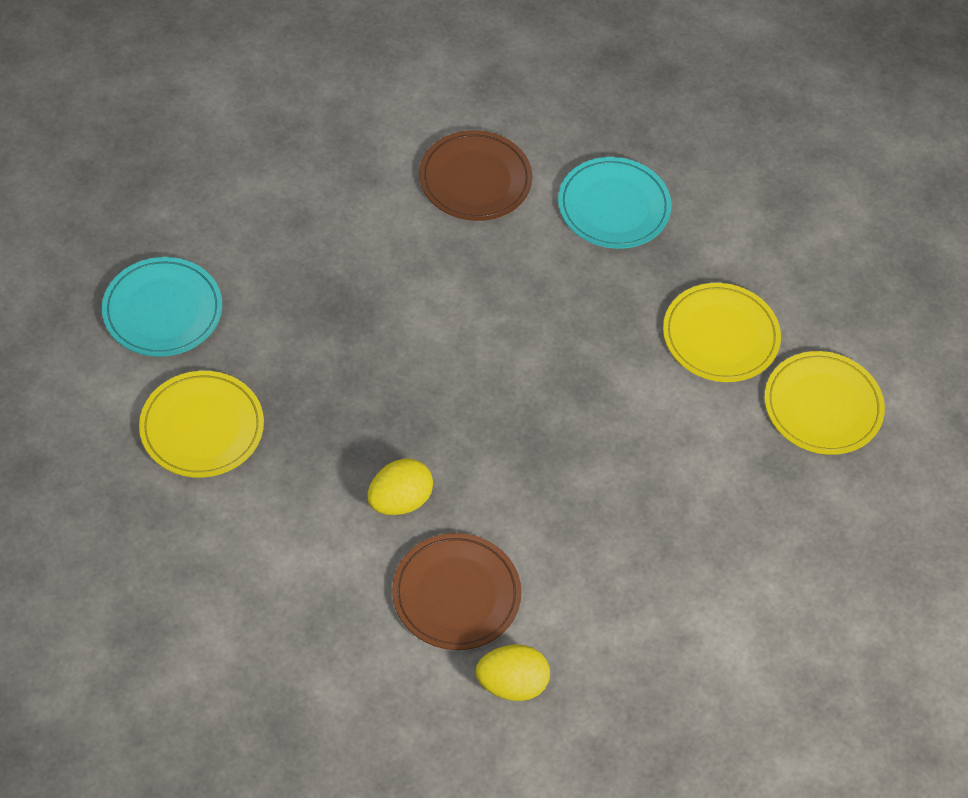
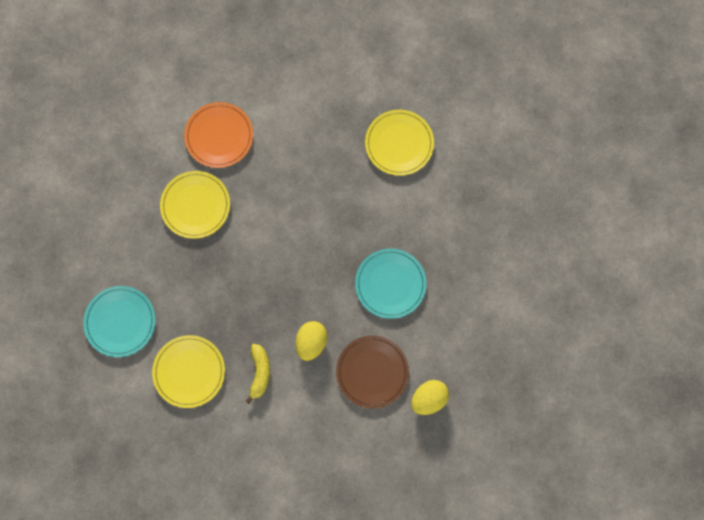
camera: 30 degrees left, 20 degrees up
(296, 491) = (259, 372): none -> yellow banana
(475, 179) = (219, 136): brown plate -> orange plate
(613, 207) = (298, 104): turquoise plate -> turquoise plate (390, 284)
(822, 406) = (471, 149): yellow plate -> yellow plate (195, 205)

